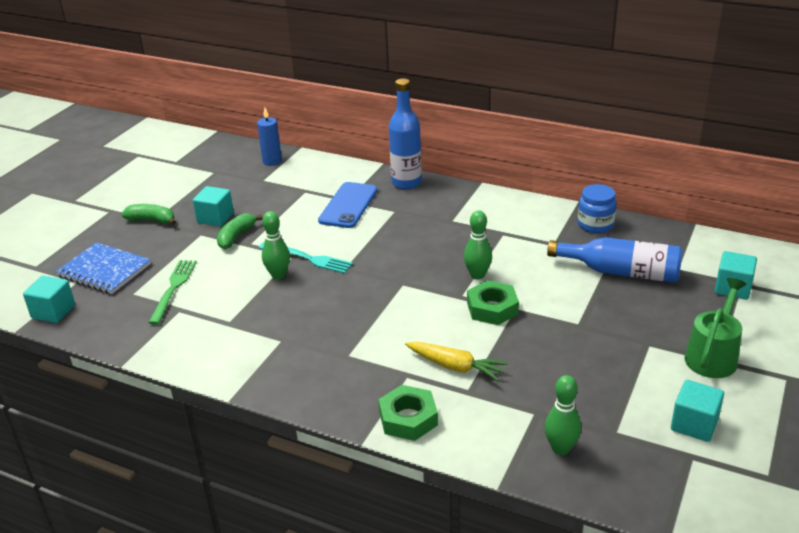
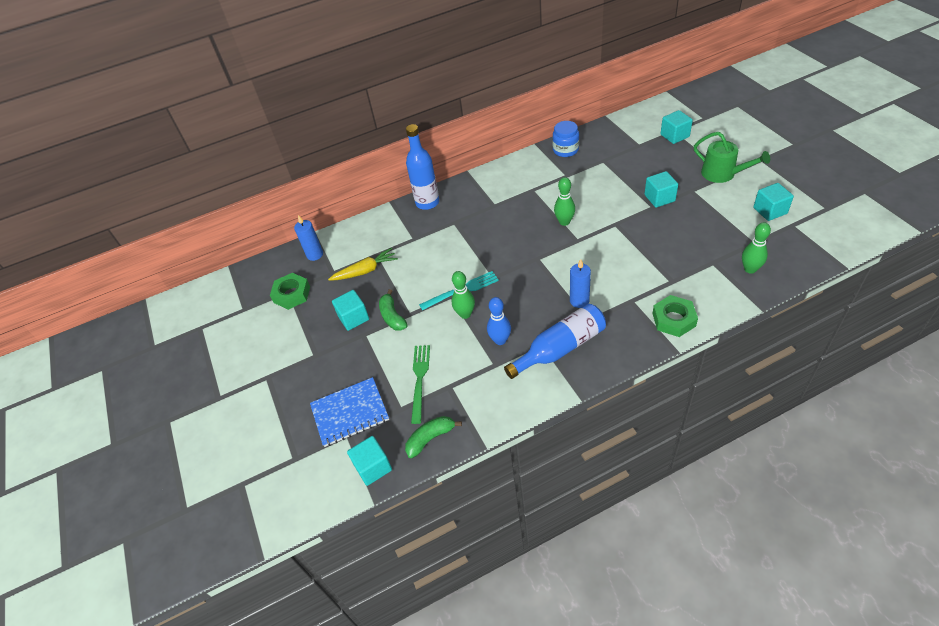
camera: 45 degrees left, 15 degrees up
(152, 220) = (312, 357): green banana -> green banana (430, 438)
(173, 288) = (419, 379): green fork -> green fork turned 45 degrees clockwise
(263, 311) = (500, 340): none -> blue bowling pin
(348, 205) = (421, 242): blue phone -> none
(368, 337) = (579, 301): none -> blue candle
(455, 367) = (644, 275): yellow carrot -> yellow carrot (365, 271)
(492, 308) = (603, 232): green nut -> green nut (292, 294)
(601, 324) = (659, 198): none -> turquoise cube
(621, 272) = (620, 165): blue bottle -> blue bottle (560, 348)
(713, 355) = (722, 174): green watering can -> green watering can turned 150 degrees clockwise

